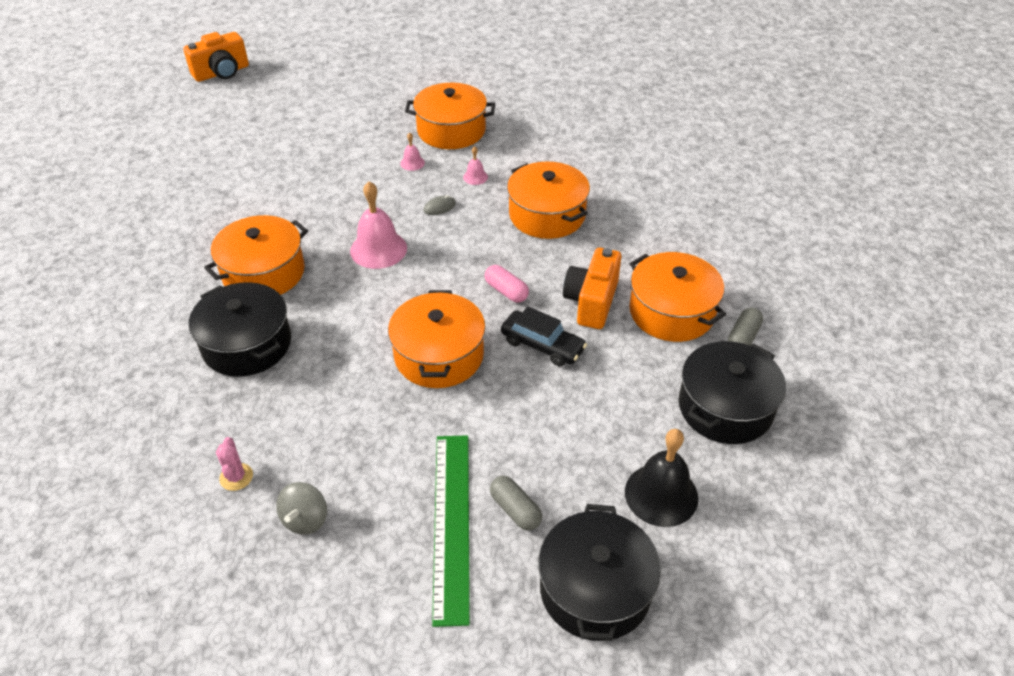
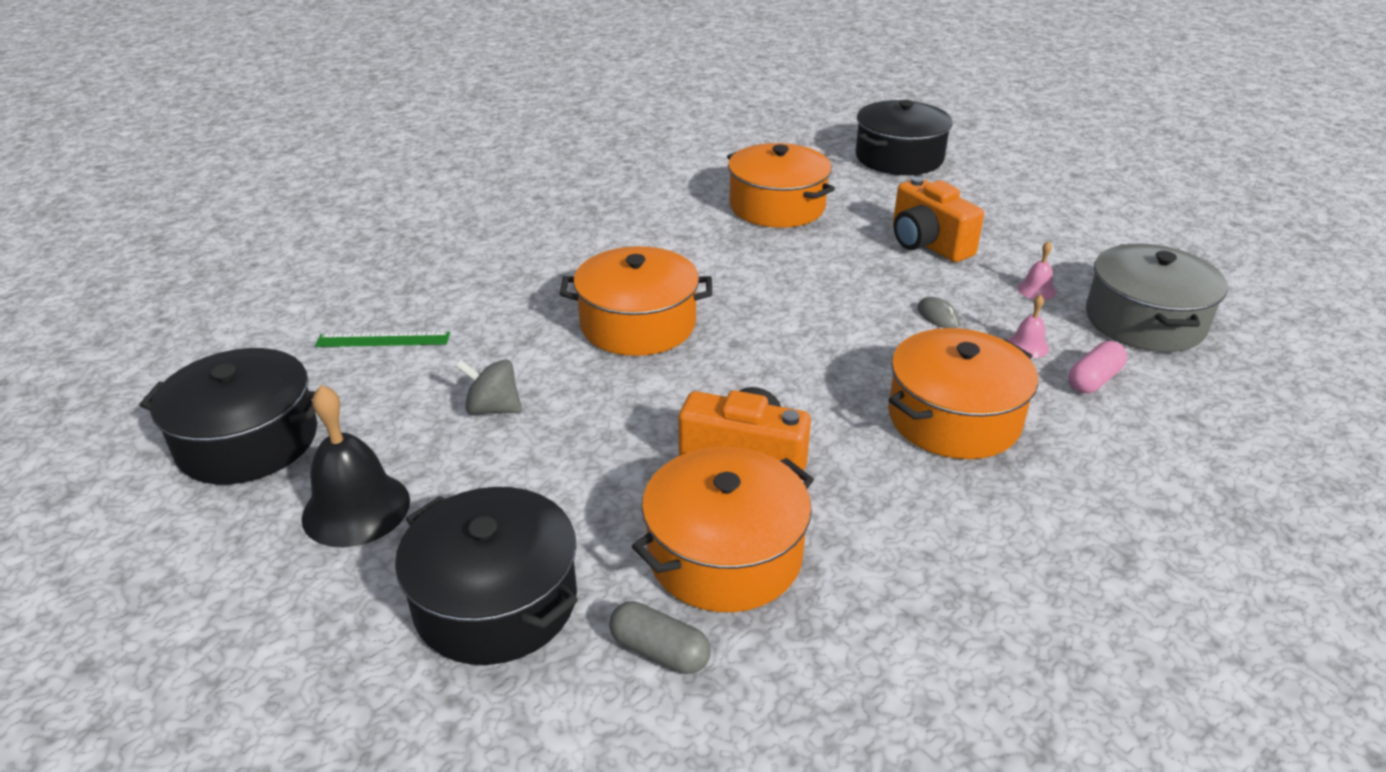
camera: 90 degrees right, 10 degrees down
(222, 73) = (1166, 145): orange camera -> orange camera (927, 244)
(236, 477) = (487, 219): pink cactus -> none
(247, 344) = (663, 208): black pot -> black pot (899, 157)
(305, 519) = (424, 257): grey spinning top -> grey spinning top (493, 408)
(378, 249) = (833, 273): pink bell -> none
(451, 130) = (1144, 321): orange pot -> grey pot
(452, 523) = (383, 340): green ruler -> green ruler, size x0.54
(506, 291) = (762, 376): pink capsule -> pink capsule (1094, 380)
(515, 510) = (383, 383): grey capsule -> none
(542, 345) = (651, 408): black car -> none

